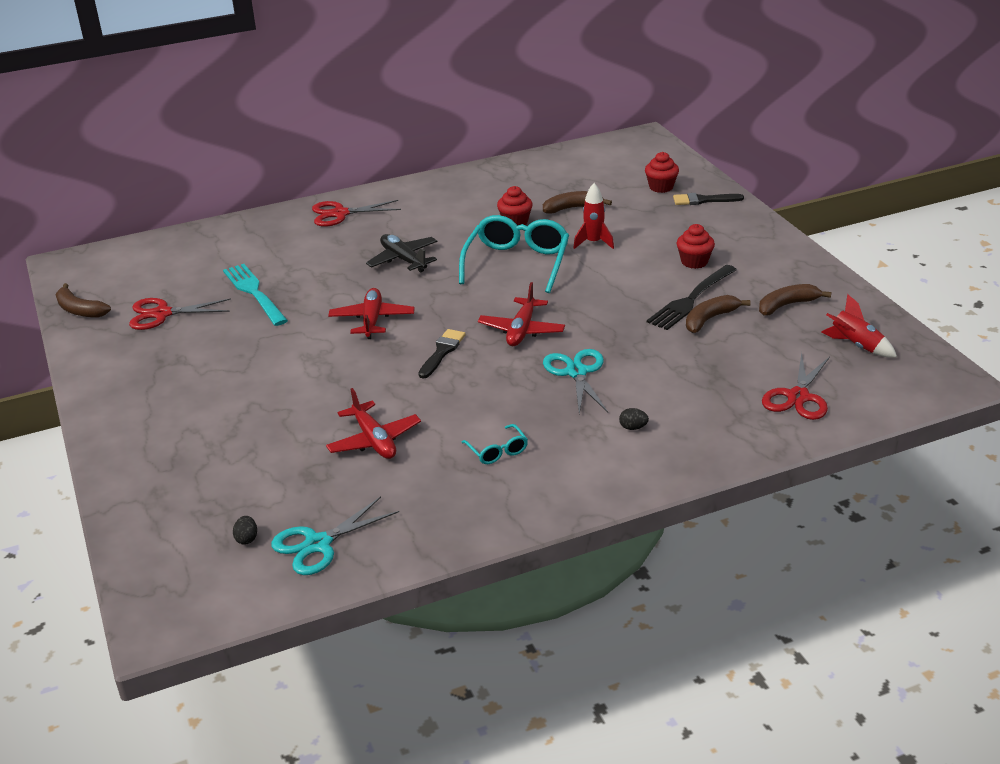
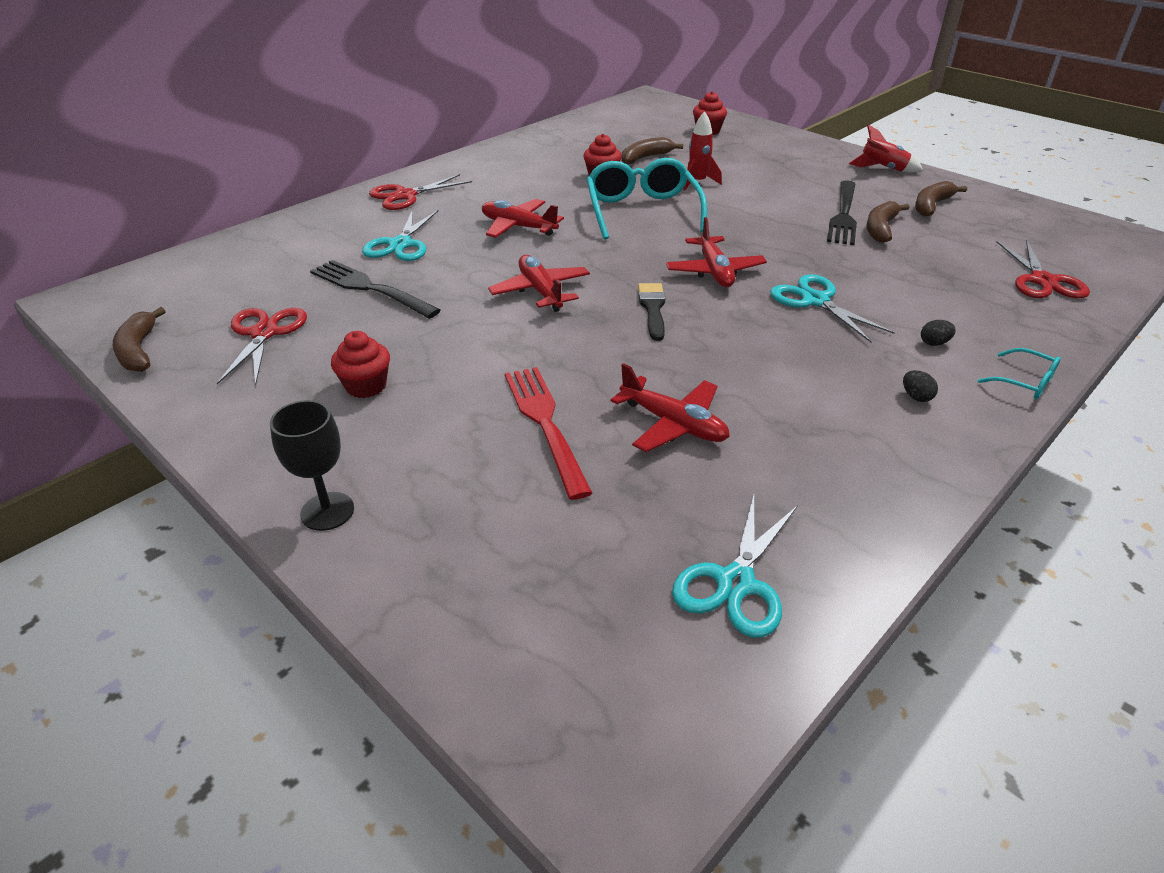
camera: 25 degrees left, 5 degrees up
(80, 310) = (139, 350): brown banana -> brown banana turned 60 degrees clockwise
(122, 441) = (327, 511): none -> black goblet
(162, 314) = (264, 333): red scissors -> red scissors turned 120 degrees clockwise
(247, 539) = (631, 605): black egg -> black egg (916, 397)
(254, 292) = (369, 288): turquoise fork -> black fork
(291, 419) = (545, 423): none -> red fork
(303, 259) = (400, 244): none -> turquoise scissors
(403, 260) = (518, 227): black plane -> red plane
(497, 451) = (827, 402): turquoise glasses -> turquoise glasses (1025, 382)
(694, 262) = (808, 184): red cupcake -> red cupcake (366, 386)
(703, 200) = (757, 136): black brush -> none
(856, 345) = (1030, 228): red rocket -> red rocket (882, 169)

